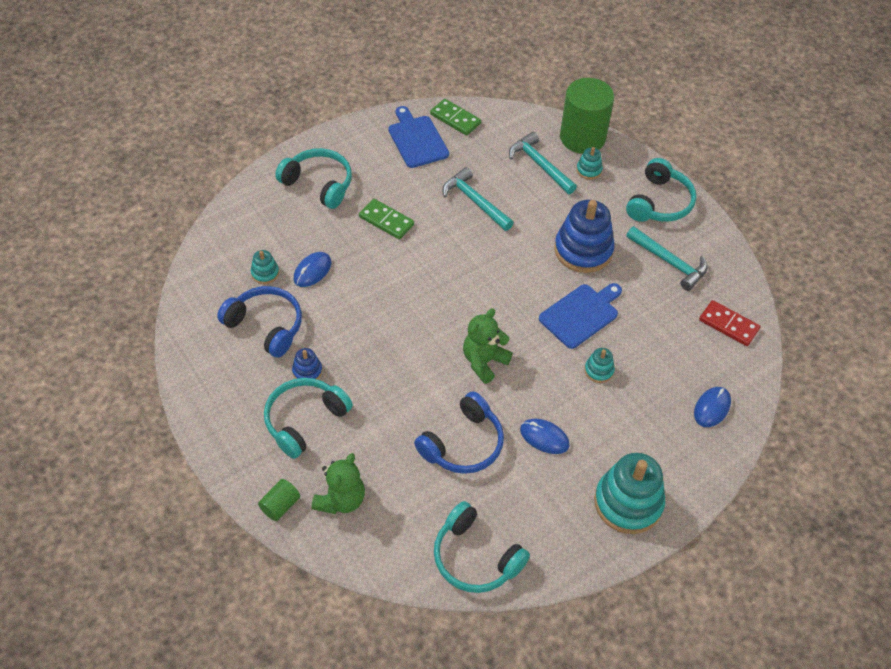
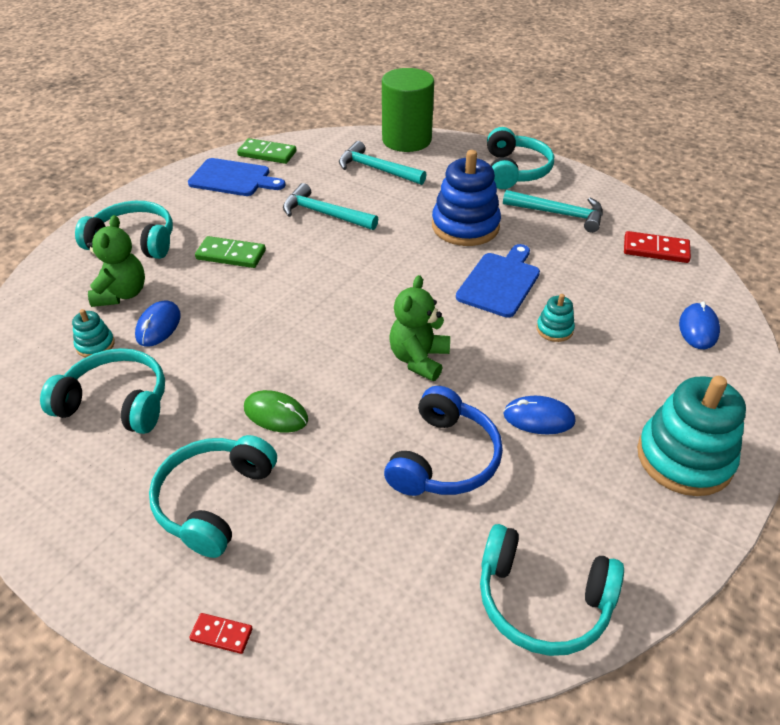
camera: 20 degrees left, 10 degrees down
(265, 326) = (116, 403): blue headphones -> turquoise headphones
(280, 505) = (221, 634): green cylinder -> red domino
(307, 371) = (194, 438): blue stacking toy -> none
(341, 499) = (311, 591): green teddy bear -> green teddy bear (122, 294)
(366, 371) = (276, 414): none -> green mouse
(417, 139) = (233, 178): blue cutting board -> blue cutting board turned 150 degrees clockwise
(589, 170) = (429, 162): turquoise stacking toy -> none

